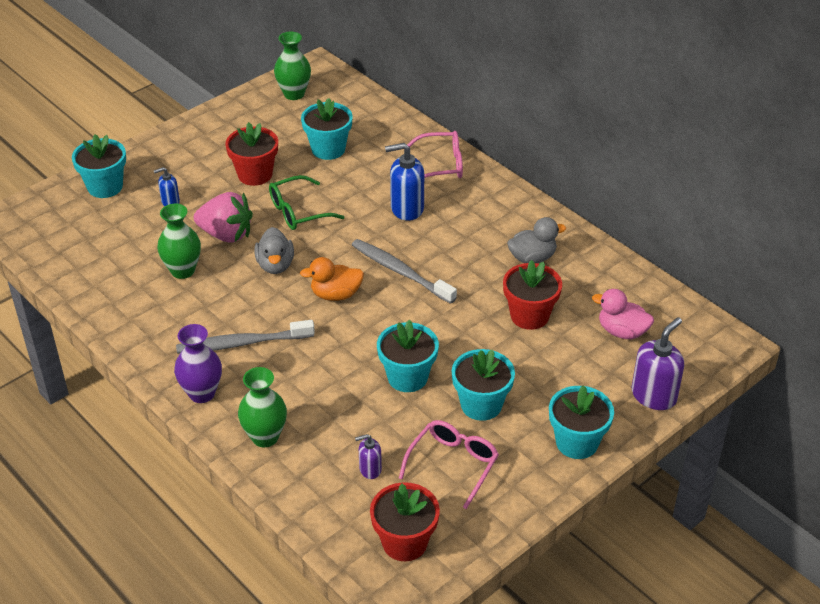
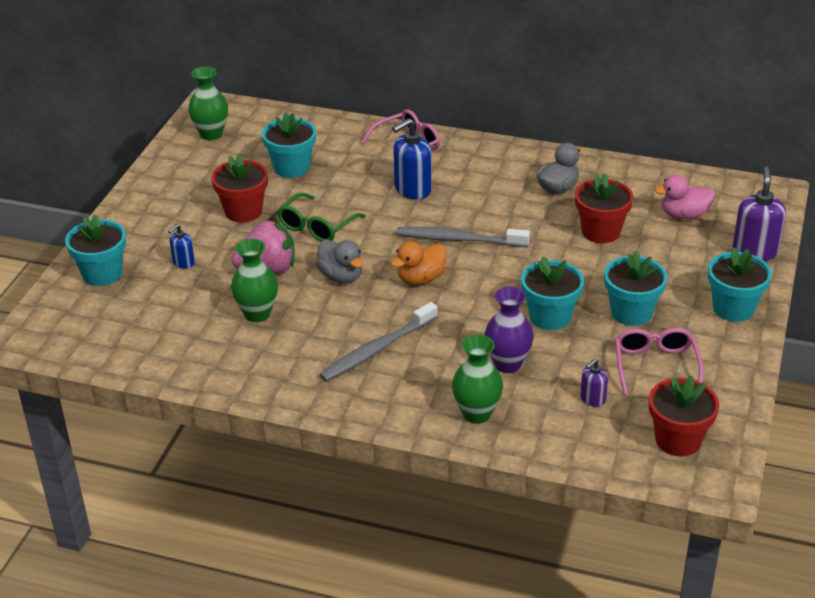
camera: 30 degrees left, 5 degrees down
(202, 393) = (382, 404): purple vase -> purple vase (507, 364)

